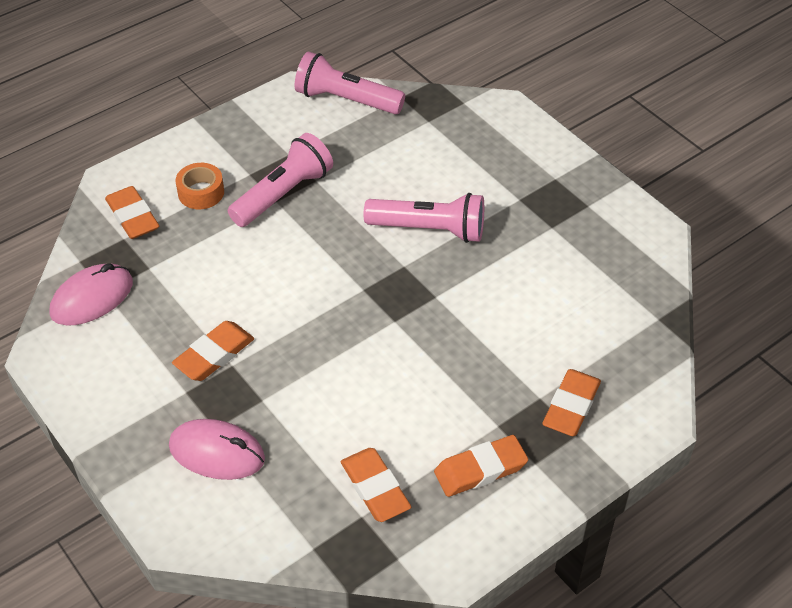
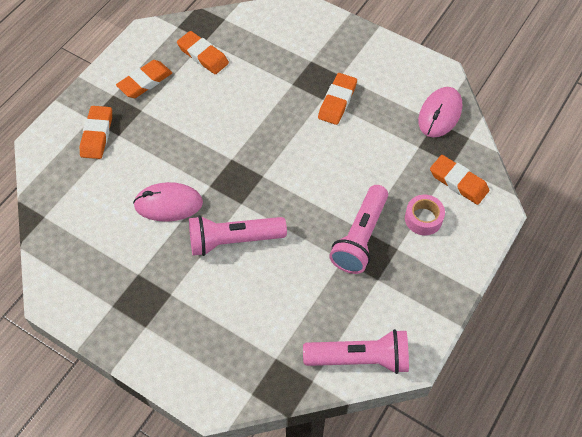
camera: 160 degrees right, 10 degrees up
(201, 192) = (423, 218): orange tape -> pink tape
(217, 453) = (302, 48): pink mouse -> pink mouse (168, 204)

